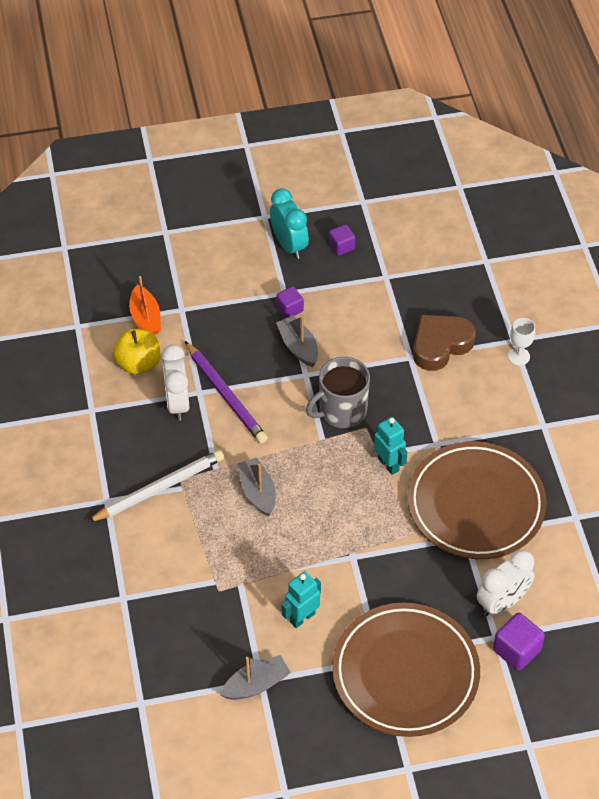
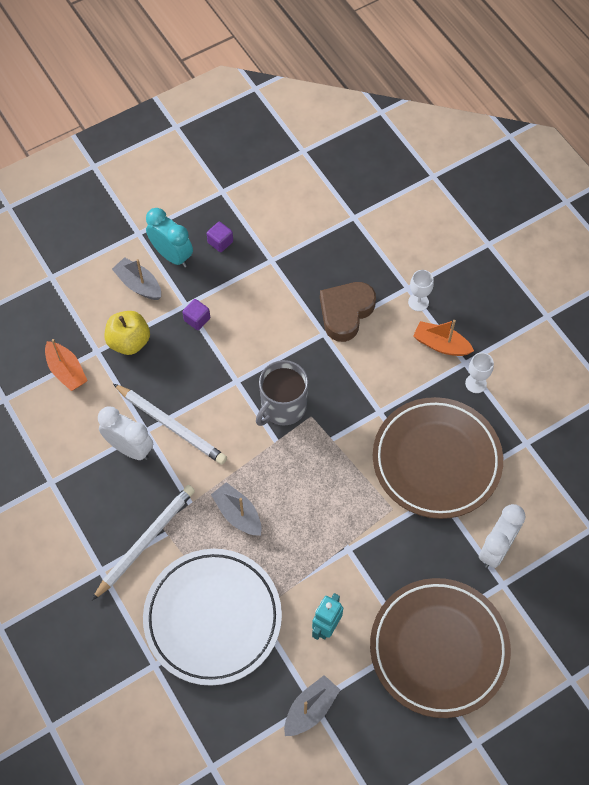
camera: 20 degrees left, 10 degrees up
(138, 364) = (77, 420): yellow apple -> yellow apple (129, 342)
(177, 403) = (130, 448): white clock -> white clock turned 150 degrees clockwise
(195, 575) = (213, 618): none -> white plate
(225, 395) = (171, 425): purple pencil -> white pencil
(298, 347) = (219, 355): grey boat -> grey boat (139, 284)
(388, 464) = (345, 446): turquoise robot -> none
(516, 650) = (526, 591): purple cube -> none
(525, 401) = (441, 344): none -> orange boat
(546, 447) = (476, 383): none -> white goblet

